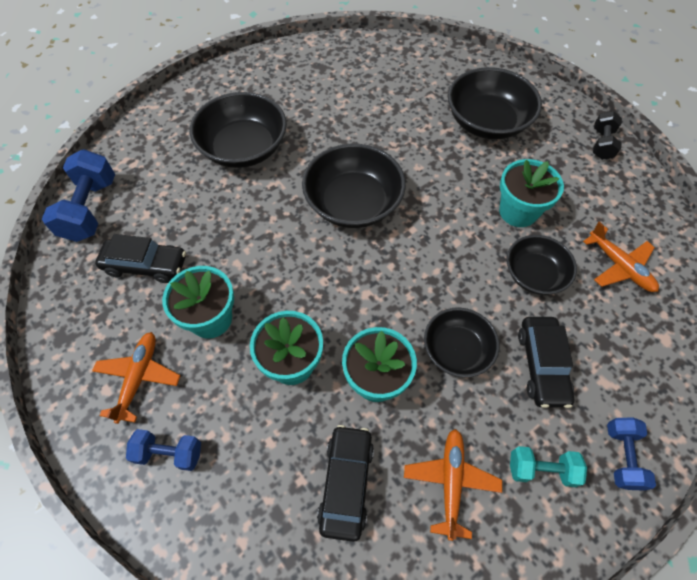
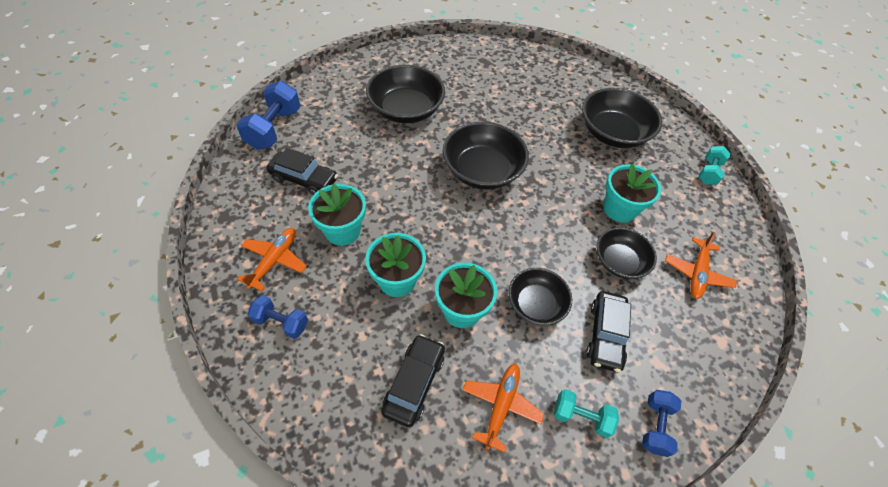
camera: 10 degrees right, 5 degrees down
(602, 144) = (709, 172): black dumbbell -> turquoise dumbbell
(619, 266) = (697, 273): orange plane -> orange plane turned 45 degrees clockwise

